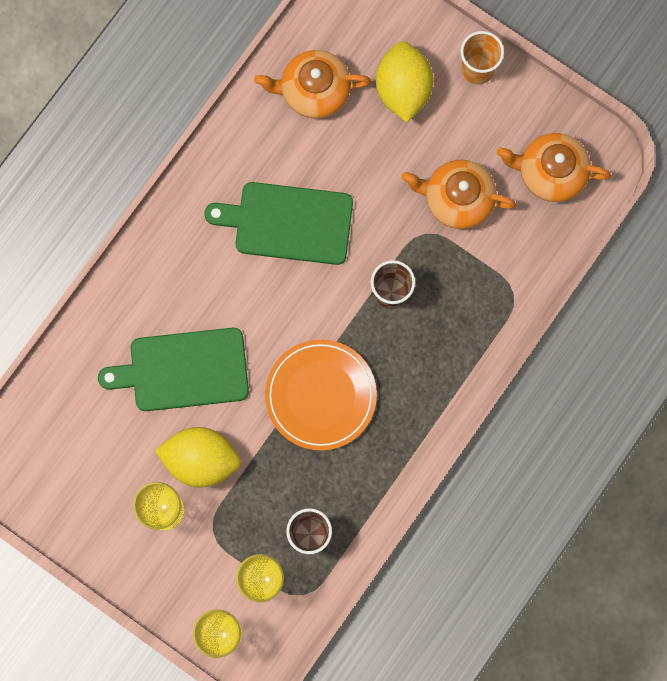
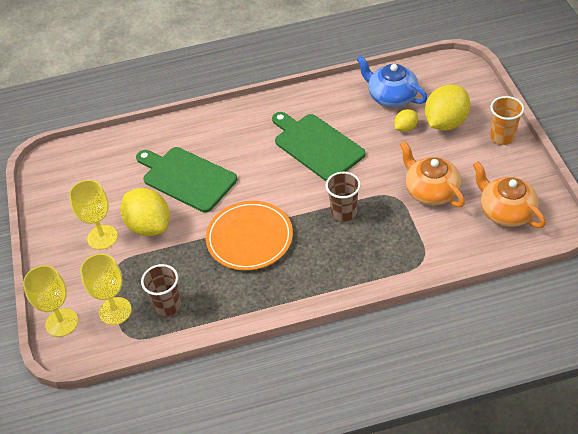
camera: 45 degrees right, 30 degrees down
(314, 90) = (391, 96): orange teapot -> blue teapot
(365, 128) = (405, 128): none -> yellow lemon

